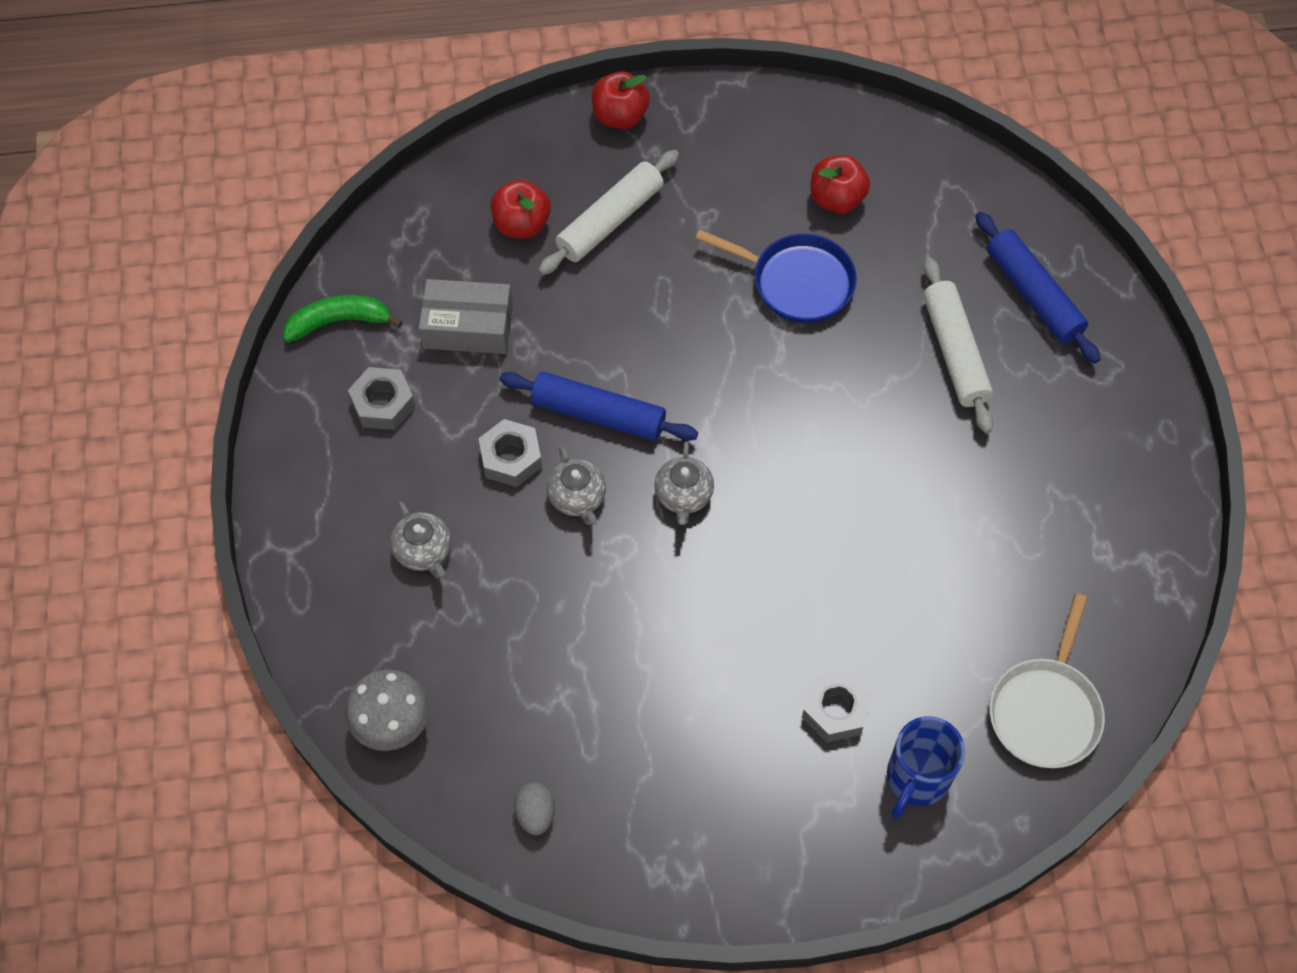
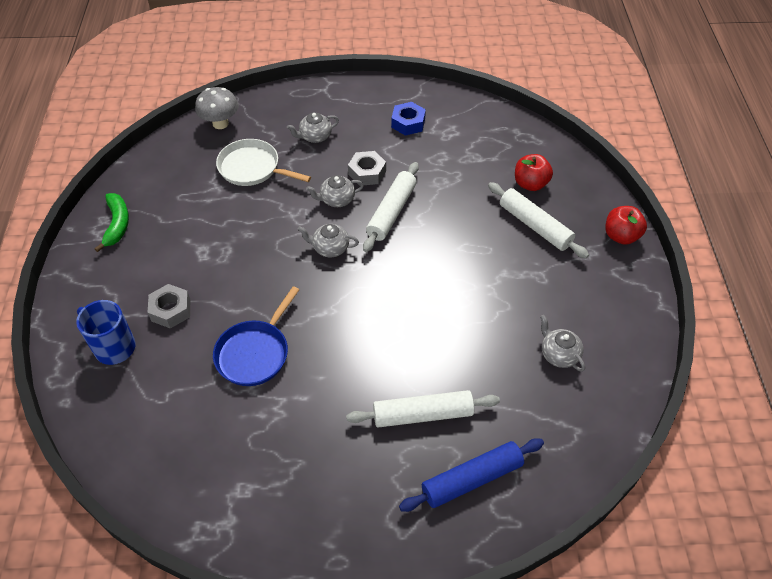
camera: 95 degrees right, 10 degrees down
(340, 322) = (462, 107): green banana -> green banana (117, 225)
(383, 404) = (408, 123): grey nut -> blue nut
(468, 326) = (457, 158): grey box -> none
(535, 814) = (155, 174): grey egg -> none
(598, 414) = (391, 212): blue rolling pin -> white rolling pin
(797, 282) = (486, 322): blue pan -> blue pan (255, 353)
(836, 199) = (559, 354): red apple -> grey teapot
(1045, 710) = (134, 429): white pan -> white pan (252, 168)

